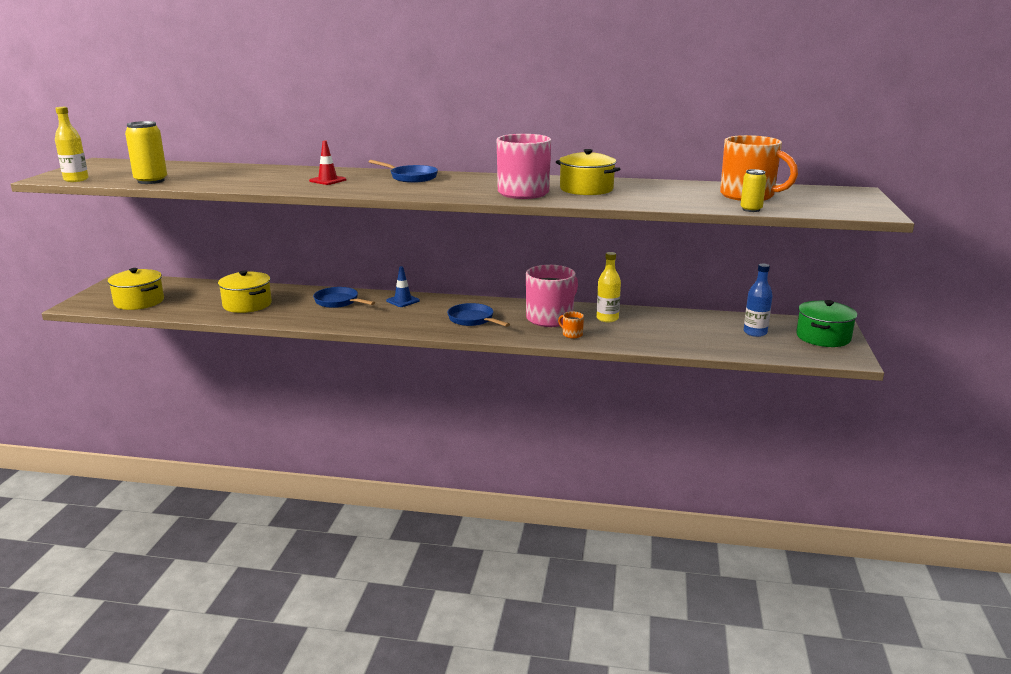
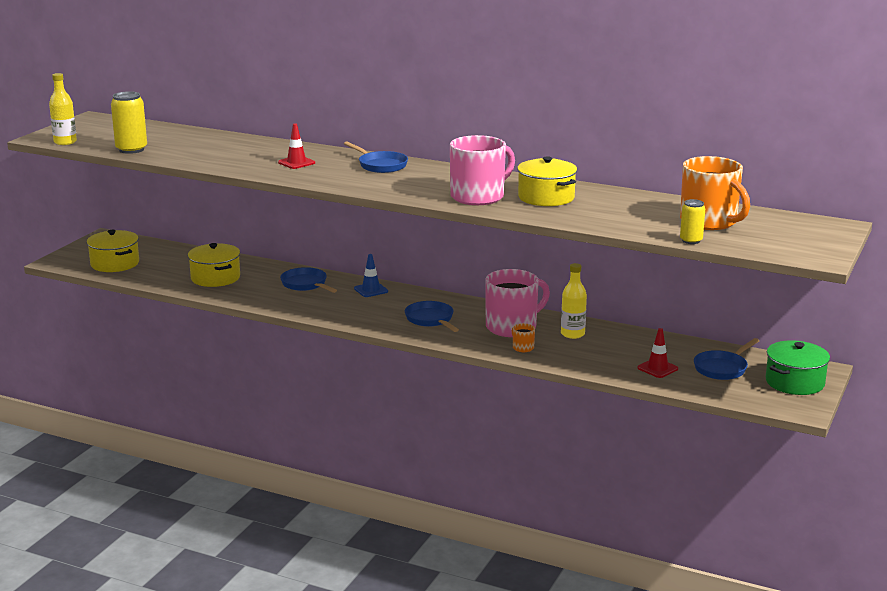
camera: 15 degrees right, 0 degrees up
(701, 339) = (657, 368): none -> red traffic cone
(755, 332) = (722, 368): blue bottle -> blue pan

